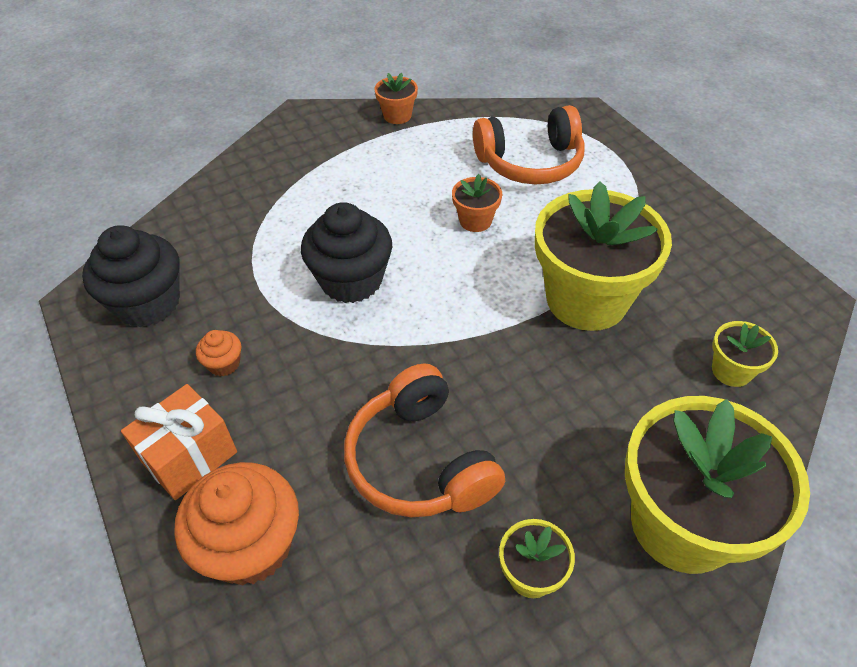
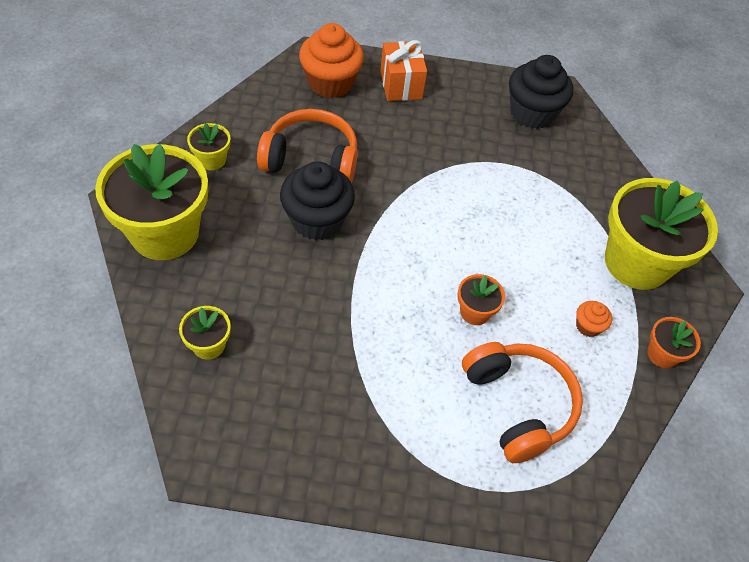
camera: 120 degrees right, 5 degrees up
(224, 364) = (452, 122): orange cupcake -> orange cupcake (588, 326)
(351, 280) = (472, 207): black cupcake -> black cupcake (317, 220)
(530, 162) = (518, 405): orange headphones -> orange headphones turned 135 degrees clockwise
(586, 299) = (340, 317): yellow flower pot -> yellow flower pot (636, 262)

